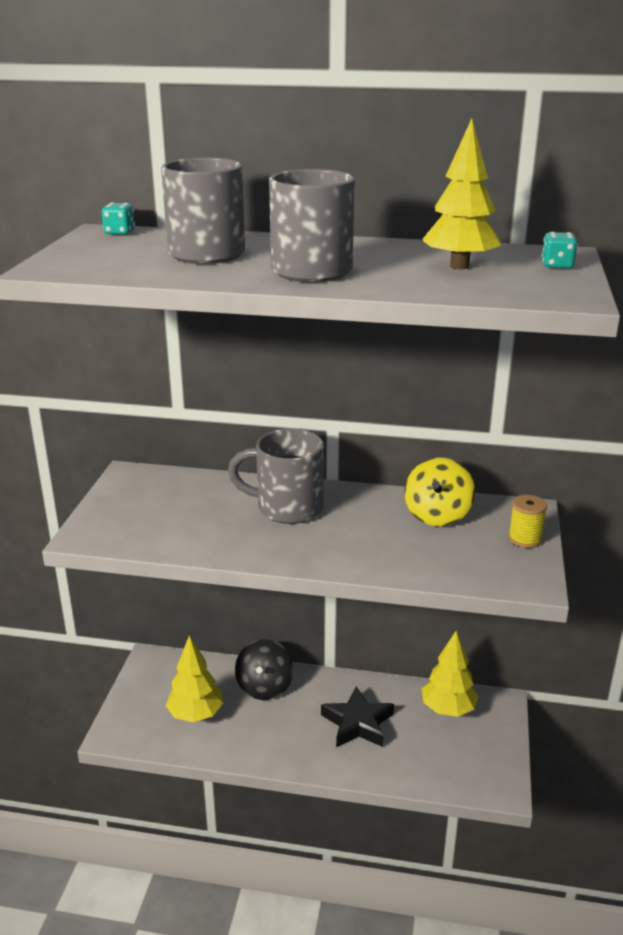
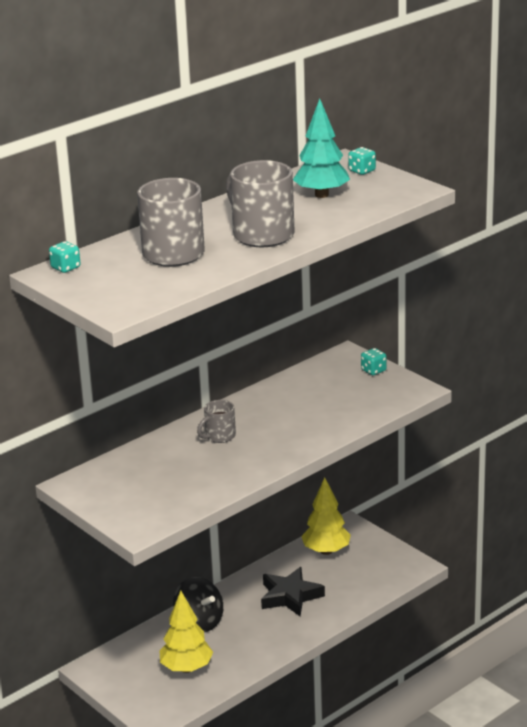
camera: 50 degrees left, 0 degrees up
(287, 508) = (219, 436): grey mug -> grey mug, size x0.53
(437, 515) = (307, 386): yellow spinning top -> none
(459, 266) = (321, 195): yellow tree -> turquoise tree
(524, 539) = (373, 370): yellow spool -> turquoise dice

